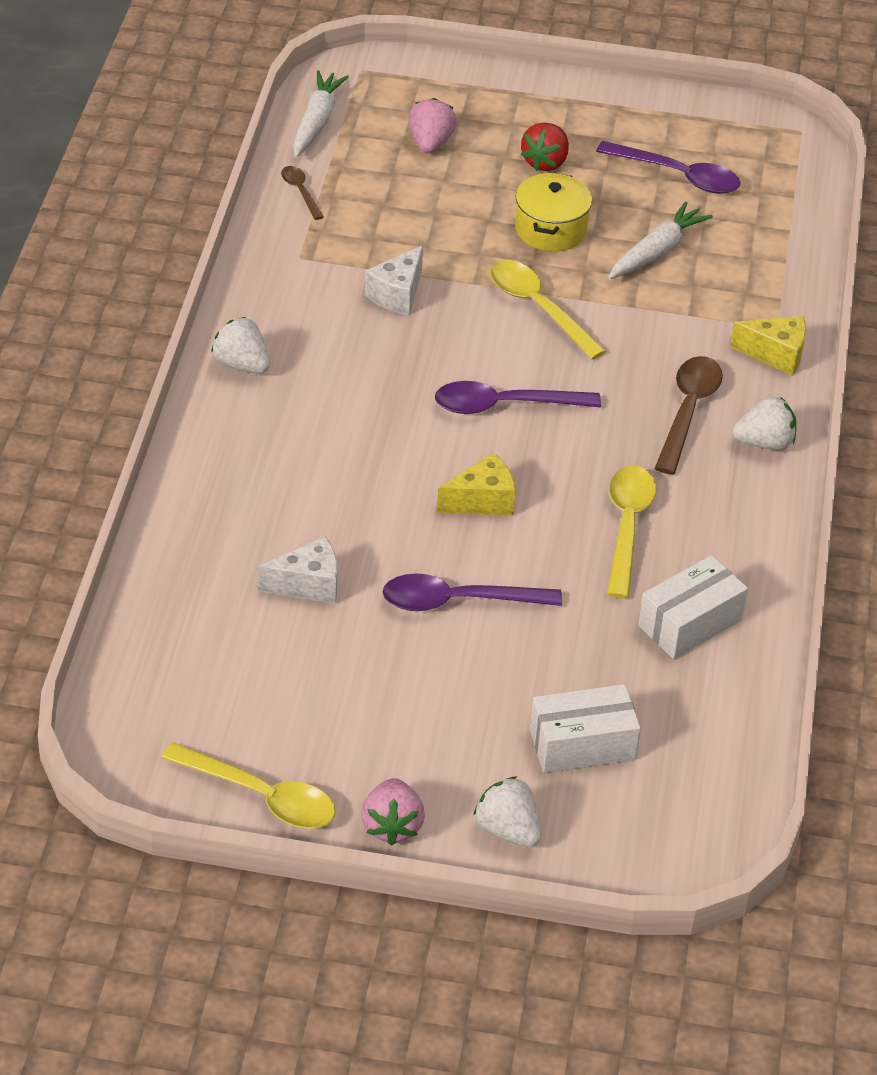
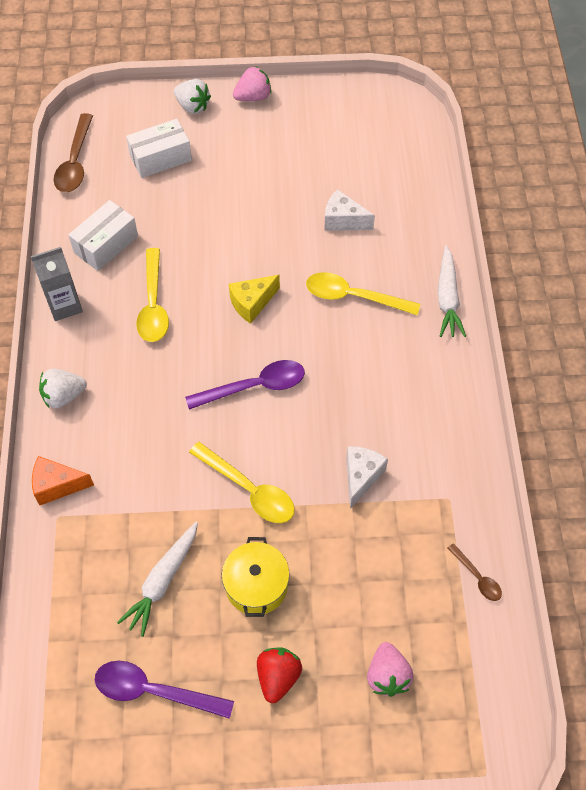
camera: 170 degrees right, 15 degrees up
(242, 365) = (449, 379): white strawberry -> none
(261, 796) = (325, 98): yellow spoon -> yellow spoon (353, 297)
(308, 585) = (343, 221): white cheese -> white cheese turned 45 degrees clockwise
(316, 122) = (498, 678): white carrot -> white carrot (447, 298)
(392, 825) = (253, 97): pink strawberry -> pink strawberry turned 75 degrees clockwise
(458, 601) = (250, 229): purple spoon -> none
(688, 411) = (121, 412): brown spoon -> brown spoon (75, 162)
(759, 550) = (64, 305): none -> grey carton
(775, 354) = (57, 485): yellow cheese -> orange cheese

